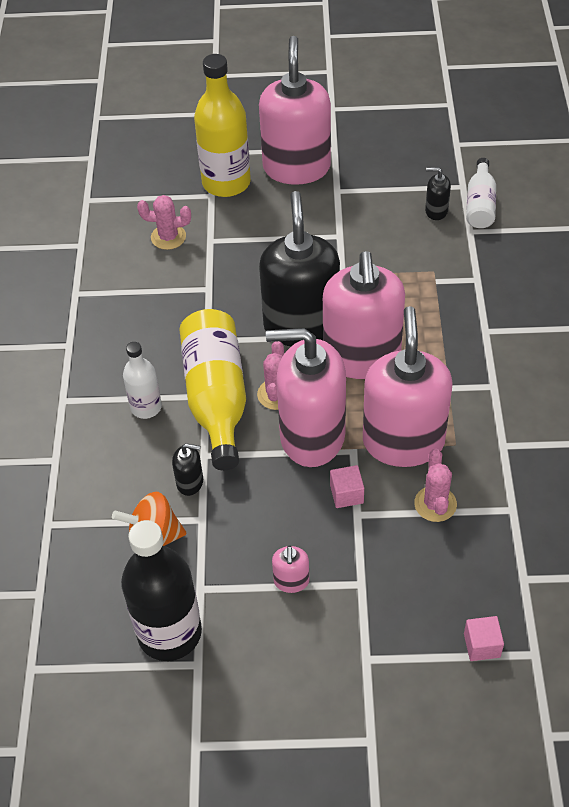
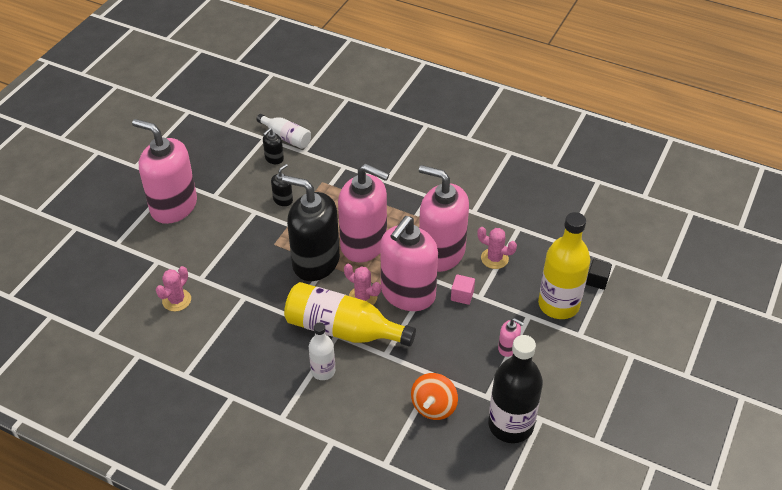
camera: 65 degrees left, 5 degrees down
(190, 482) = (402, 370): black soap dispenser -> black soap dispenser (283, 200)
(226, 182) = (153, 248): yellow bottle -> yellow bottle (558, 305)
(482, 645) = (597, 280): pink cube -> black cube

